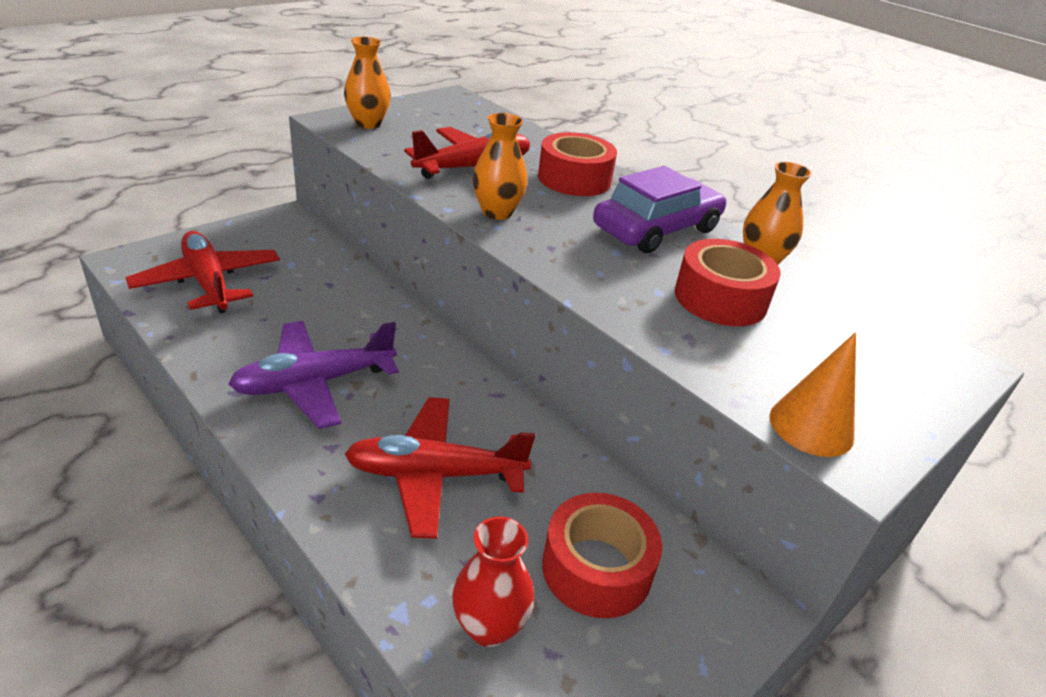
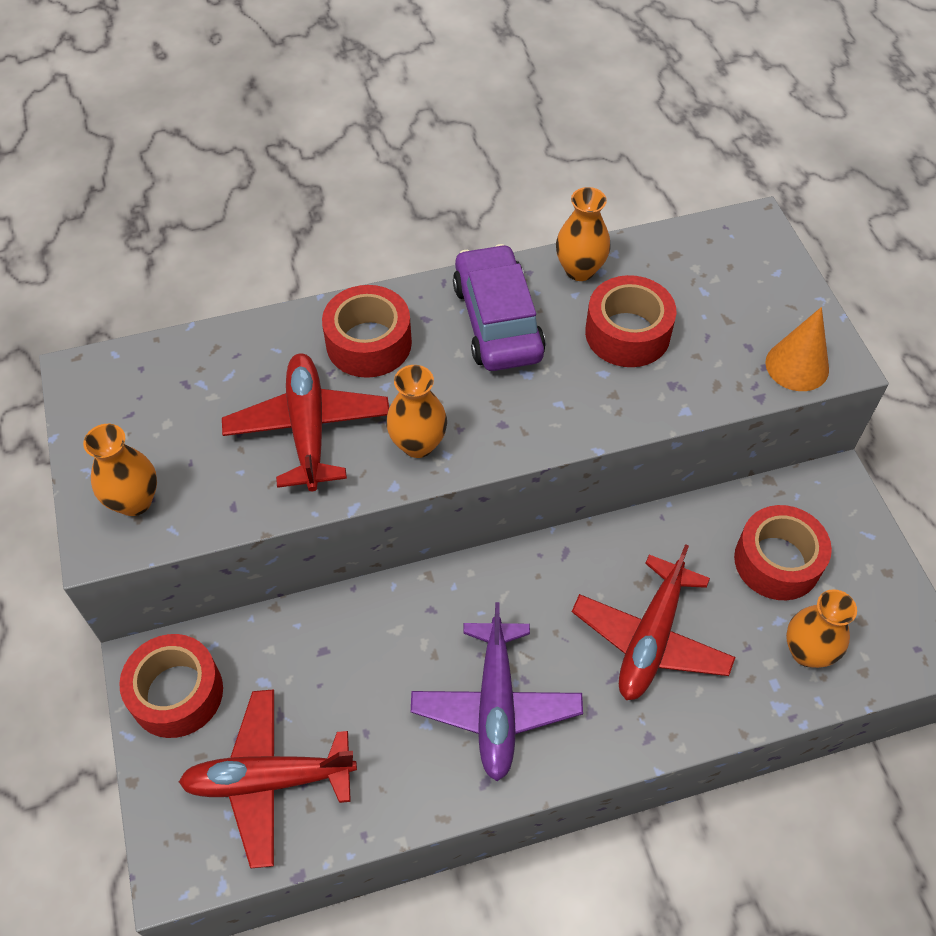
camera: 60 degrees left, 20 degrees up
(268, 232) = (177, 693): none -> red tape
(489, 626) = (807, 652): red vase -> orange vase

